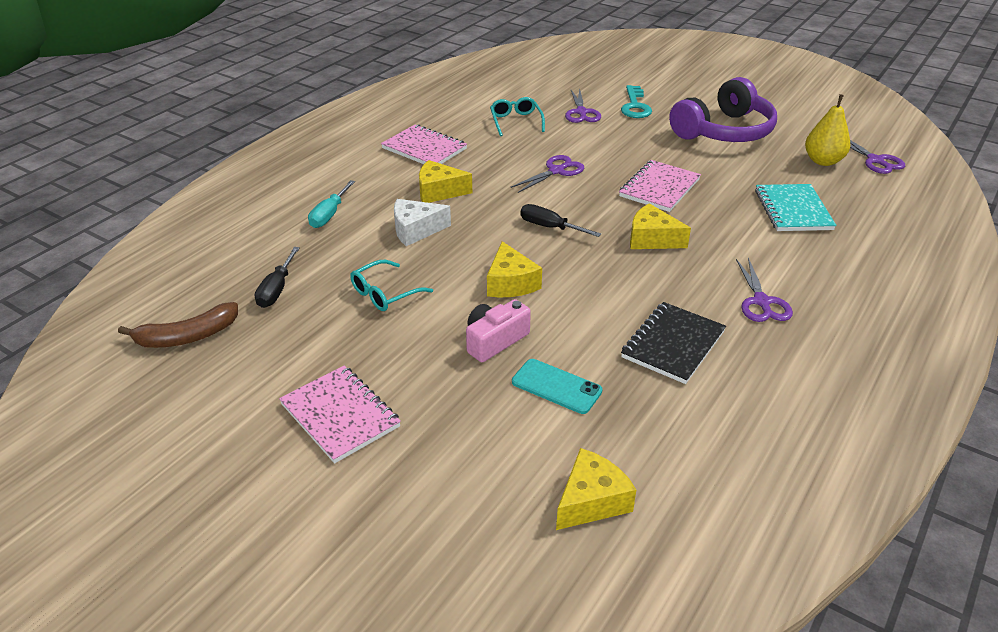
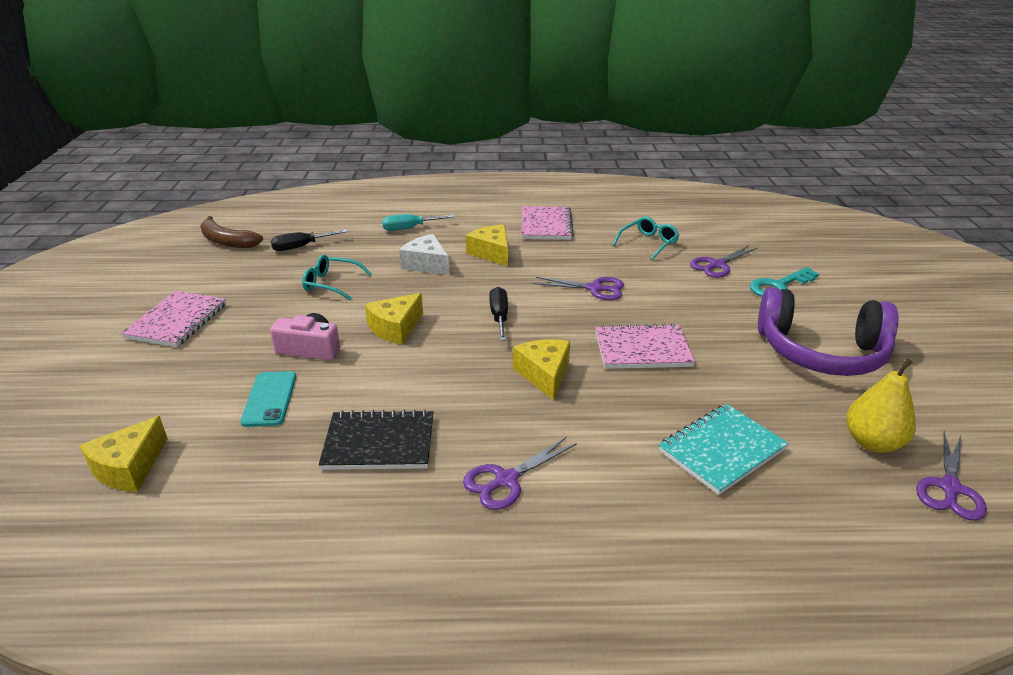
camera: 55 degrees right, 5 degrees down
(591, 501) = (129, 467): yellow cheese -> yellow cheese turned 105 degrees clockwise

